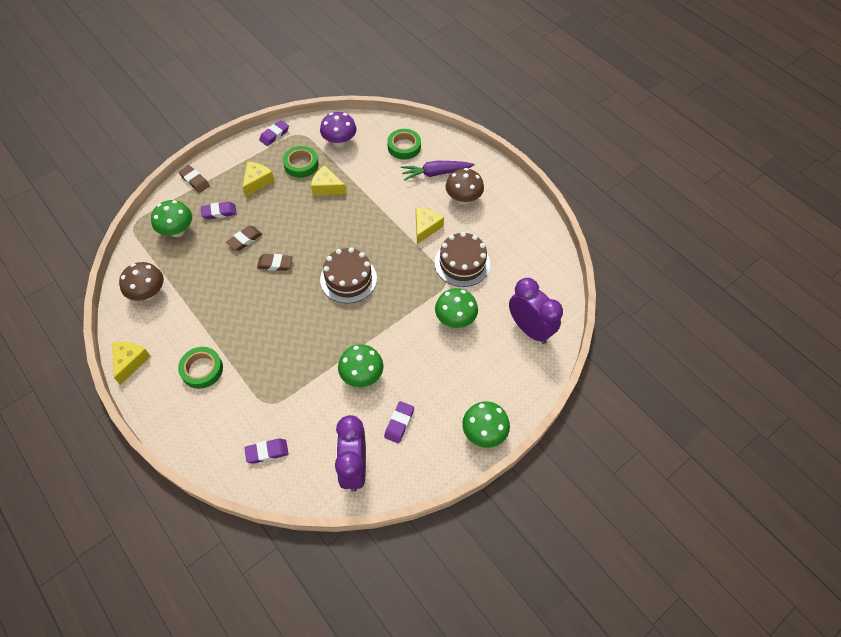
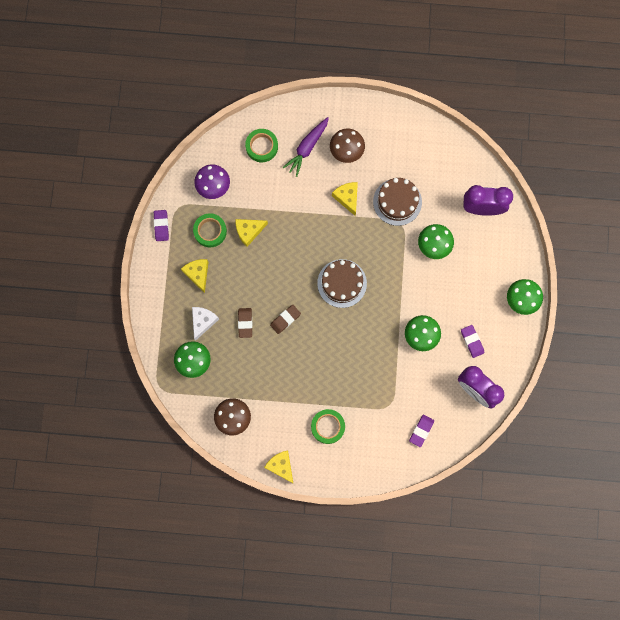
camera: 45 degrees left, 20 degrees up
(195, 181) = (155, 316): brown eraser -> none
(219, 212) = (203, 321): purple eraser -> white cheese

